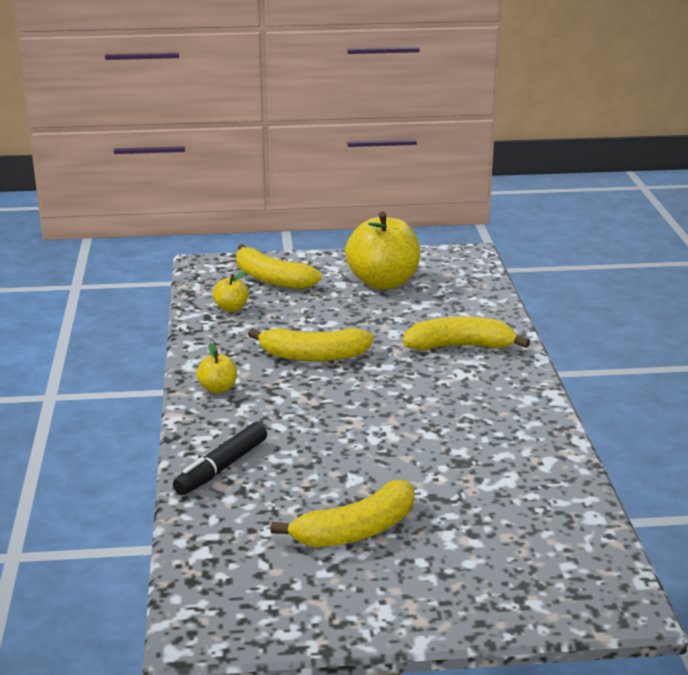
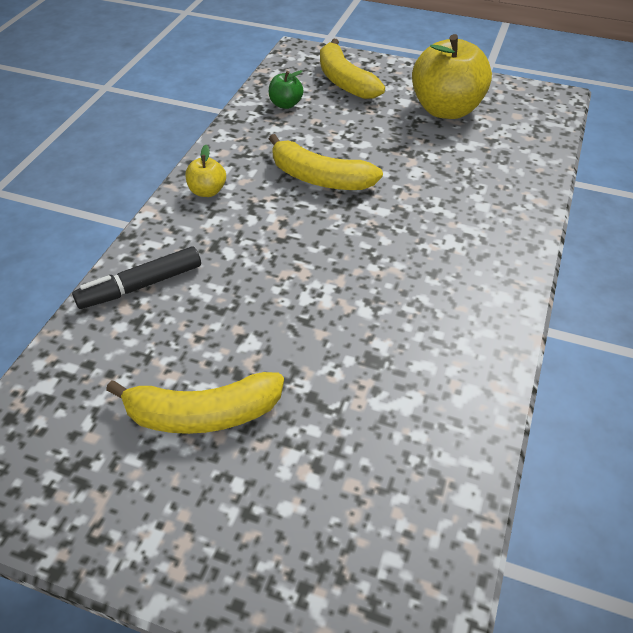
camera: 25 degrees right, 20 degrees up
(231, 308) = (285, 104): yellow apple -> green apple
(460, 346) = (472, 207): yellow banana -> none

